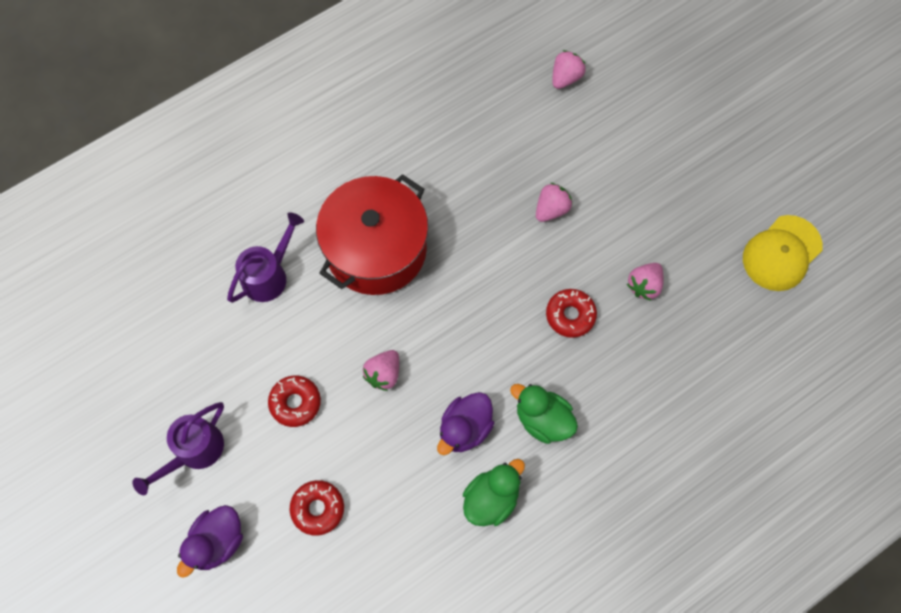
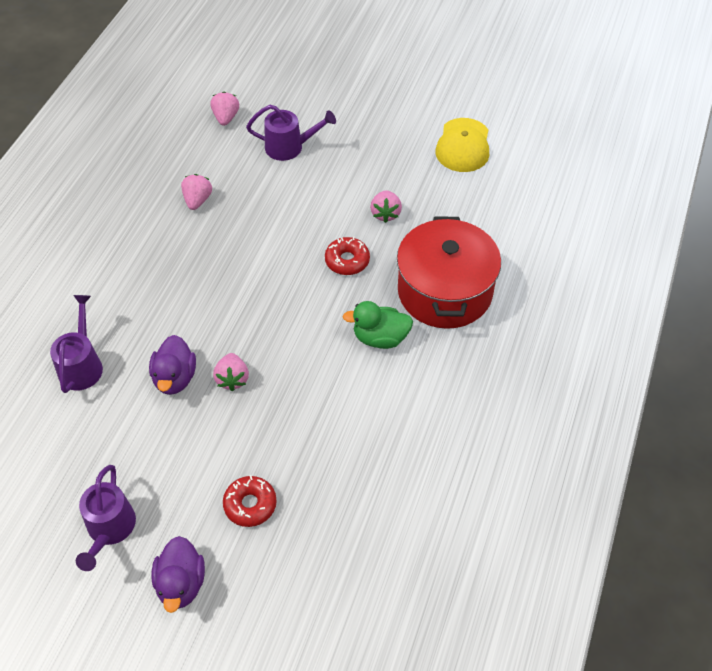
camera: 35 degrees left, 15 degrees down
(295, 403) = (173, 441): red donut -> none
(376, 249) = (161, 299): red pot -> red pot (445, 291)
(465, 429) = (326, 378): purple duck -> purple duck (175, 378)
(491, 498) = (383, 412): green duck -> none
(551, 209) = (280, 202): pink strawberry -> pink strawberry (197, 200)
(604, 150) = (290, 147): none -> purple watering can

